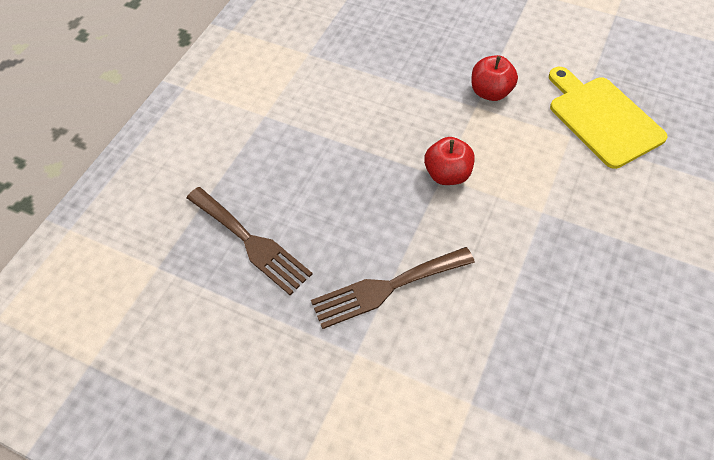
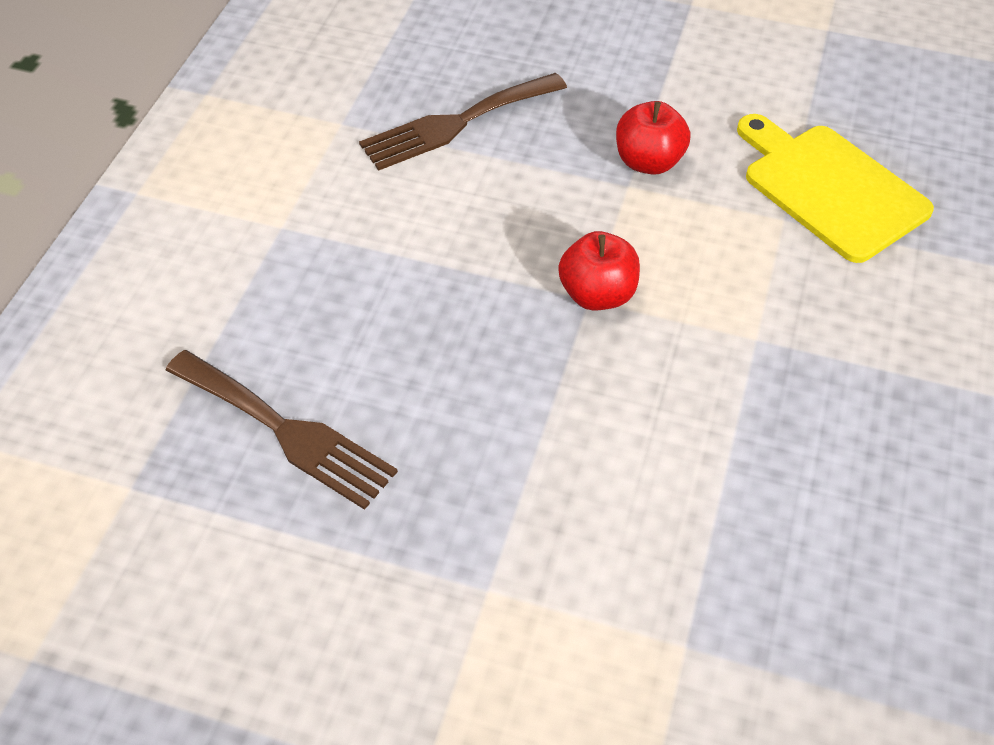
camera: 10 degrees left, 5 degrees down
(386, 288) = (523, 481): brown fork -> brown fork (456, 123)

